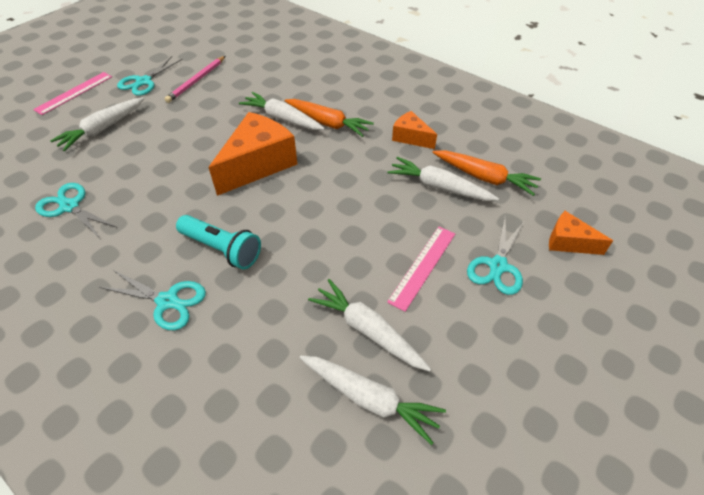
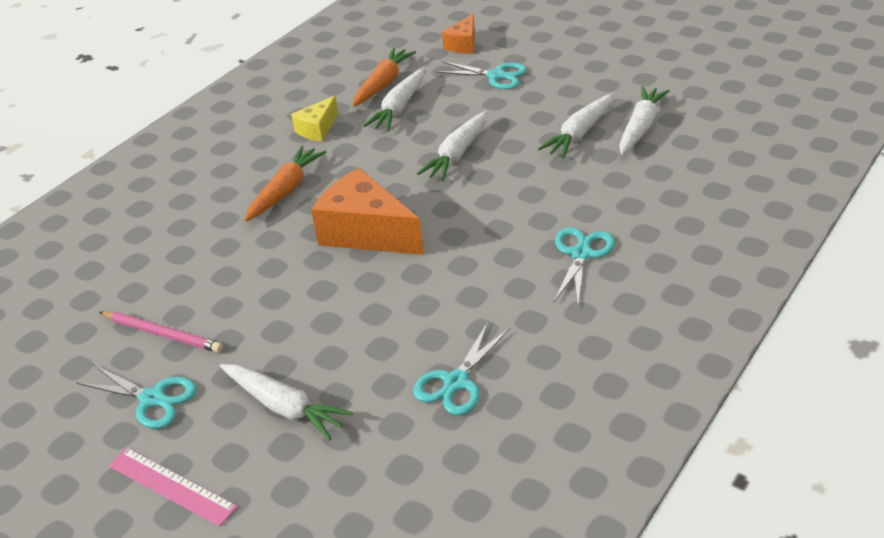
camera: 90 degrees left, 10 degrees down
(222, 249) = (505, 232): turquoise flashlight -> none
(282, 119) = (273, 228): white carrot -> white carrot (457, 154)
(411, 137) = (317, 129): orange cheese -> yellow cheese
(422, 266) = (504, 111): pink ruler -> none

